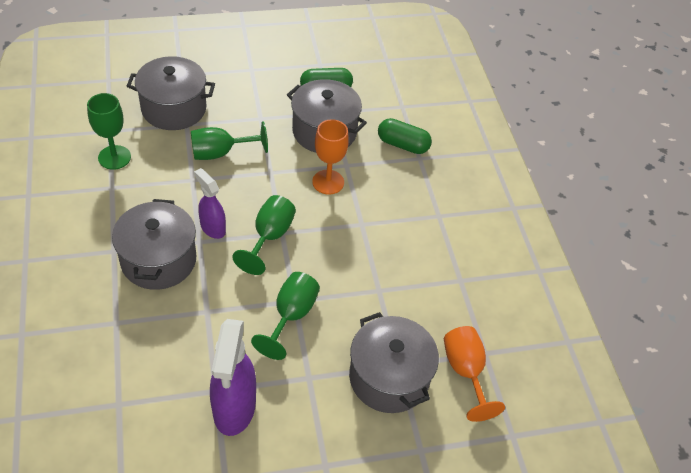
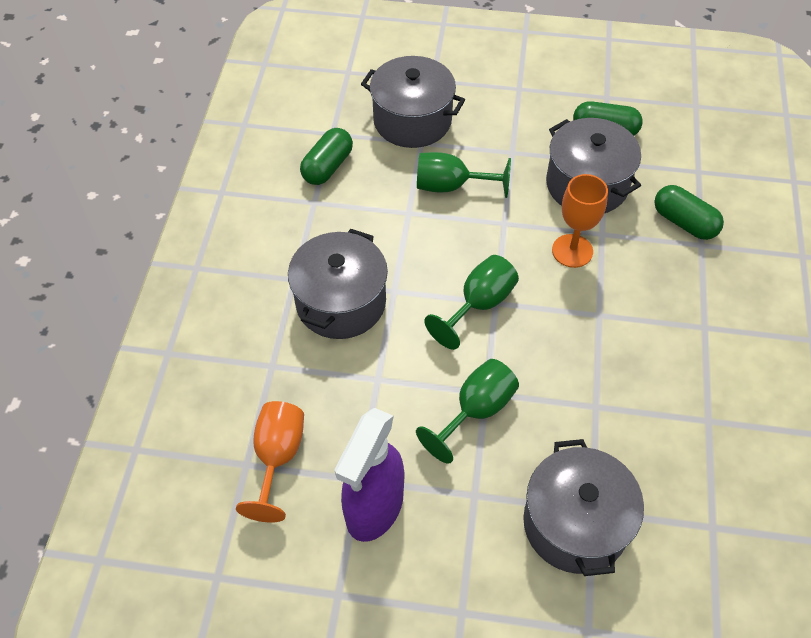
camera: 25 degrees right, 5 degrees up
(114, 157) = (327, 167): green goblet -> green capsule
(212, 228) = (414, 277): purple spray bottle -> none
(465, 371) = (679, 544): orange goblet -> orange goblet (278, 457)

